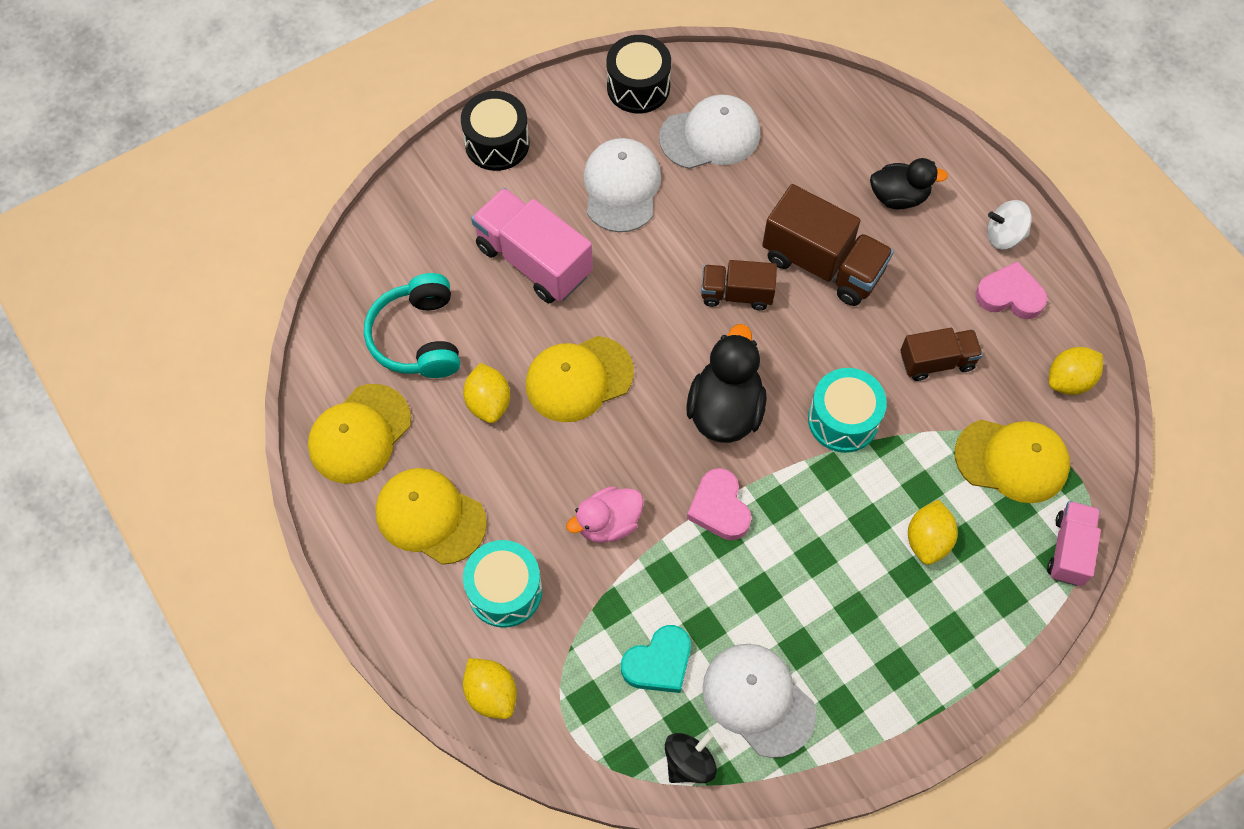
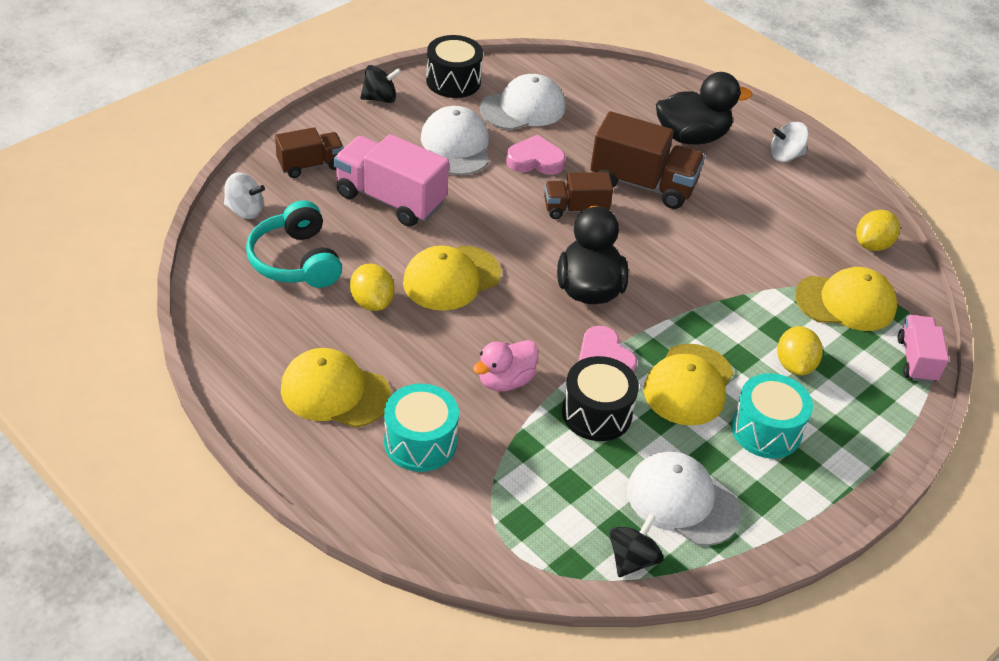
camera: 15 degrees left, 20 degrees down
(359, 434) = (253, 336): yellow cap -> yellow cap (688, 385)
(375, 261) = (244, 210): none -> white spinning top
(491, 694) = (426, 526): yellow lemon -> none
(497, 143) = (339, 124): black drum -> black drum (596, 413)
(549, 108) = (380, 98): none -> black spinning top
(658, 663) = (581, 483): turquoise heart -> none
(843, 420) = (693, 287): turquoise drum -> turquoise drum (766, 430)
(899, 197) = (691, 137): black duck -> black duck, size x1.50
(937, 361) = (759, 241): brown truck -> brown truck (310, 165)
(1010, 295) = (804, 193): pink heart -> pink heart (535, 160)

